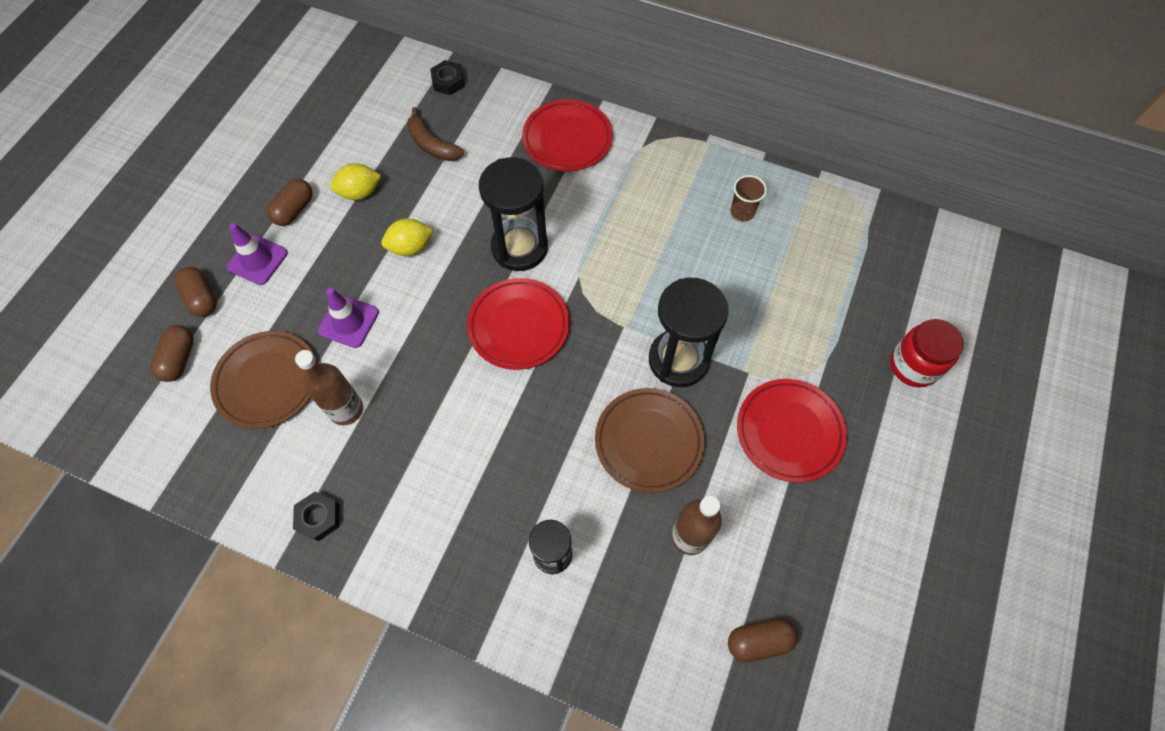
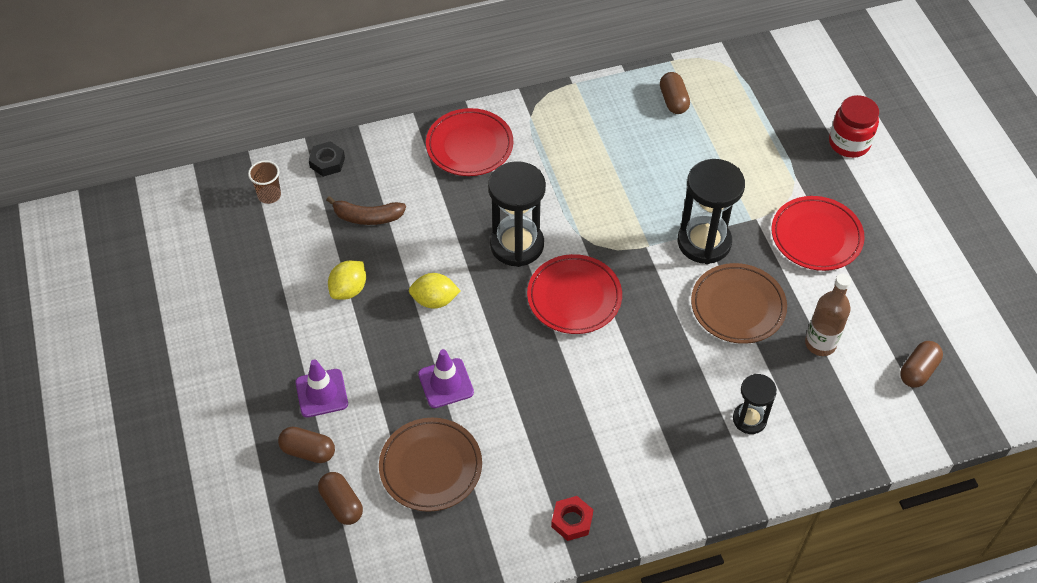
camera: 40 degrees left, 10 degrees down
(294, 210) = (309, 337): brown capsule -> brown capsule (673, 101)
(319, 518) = (572, 521): black nut -> red nut
(346, 409) = (512, 440): brown bottle -> none
(410, 247) = (434, 300): yellow lemon -> yellow lemon turned 60 degrees clockwise
(742, 212) = (647, 116): brown cup -> brown cup (269, 195)

